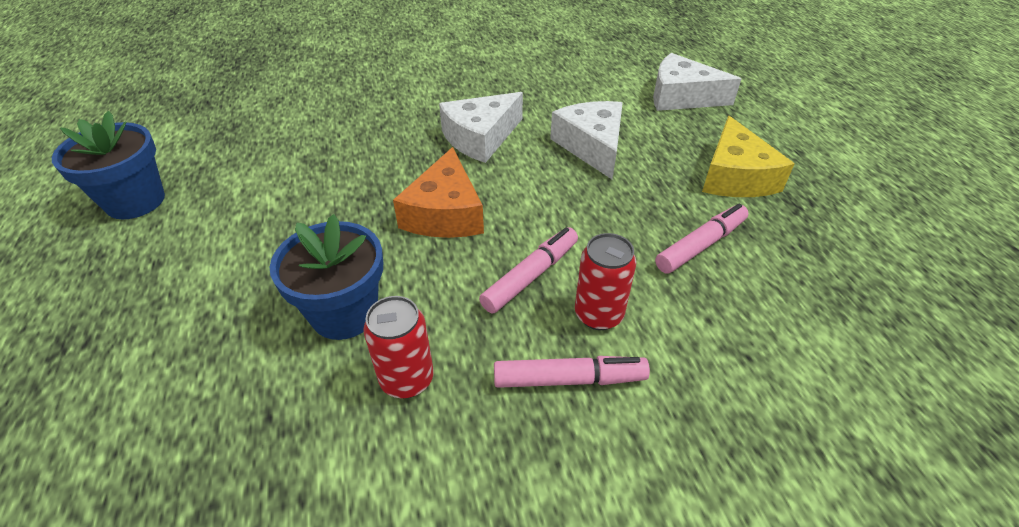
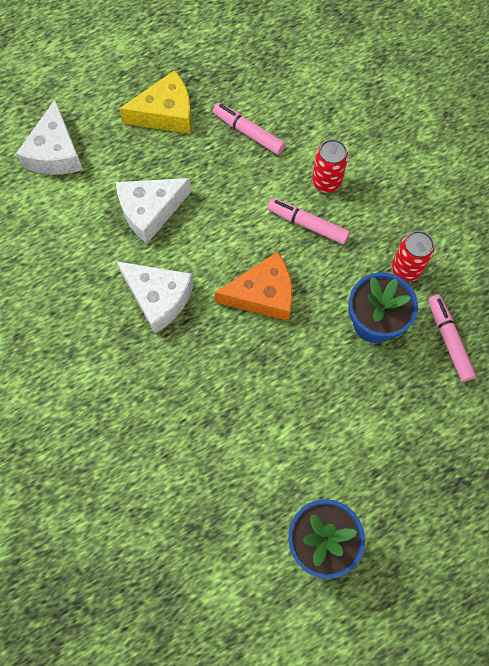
camera: 105 degrees left, 25 degrees up
(569, 379) = (376, 189): pink marker -> pink marker (449, 340)

